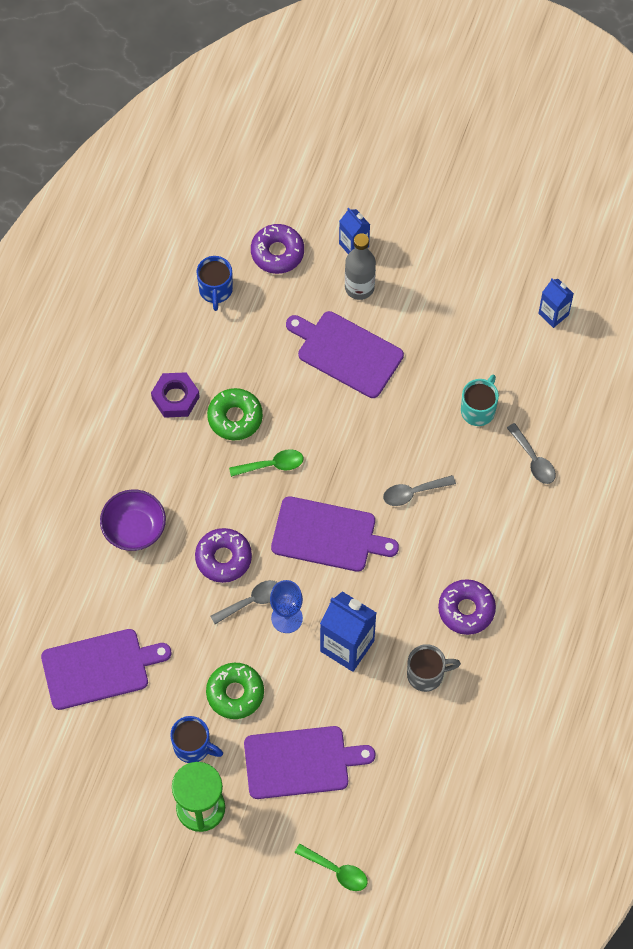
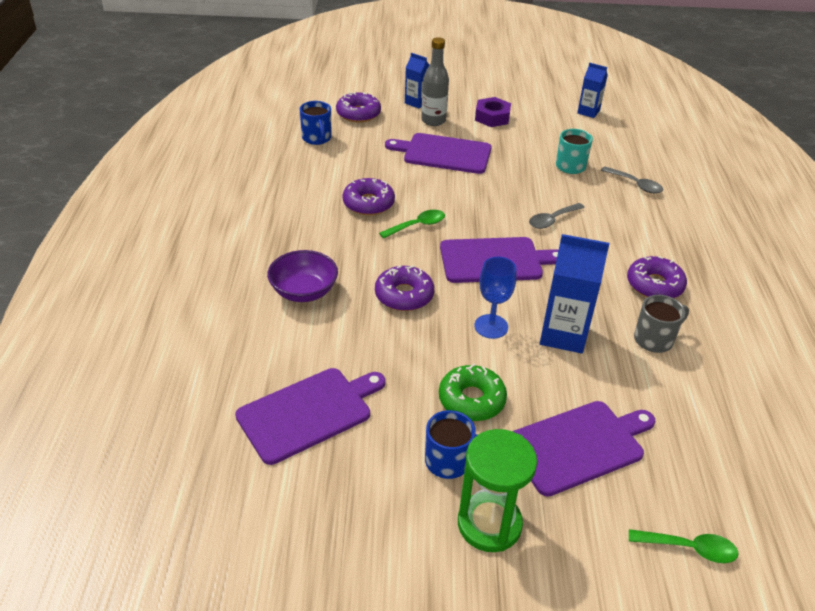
camera: 20 degrees left, 25 degrees down
(175, 398) = (308, 201): purple nut -> purple nut (492, 117)
(235, 417) = (368, 203): green donut -> purple donut
(251, 601) = (448, 321): grey spoon -> none

